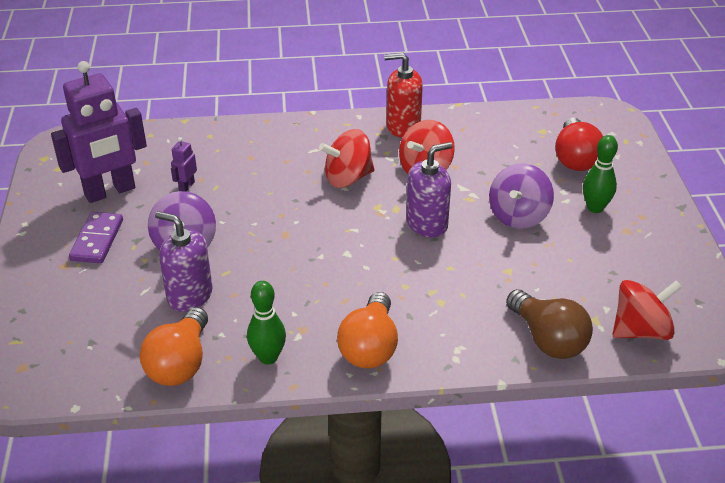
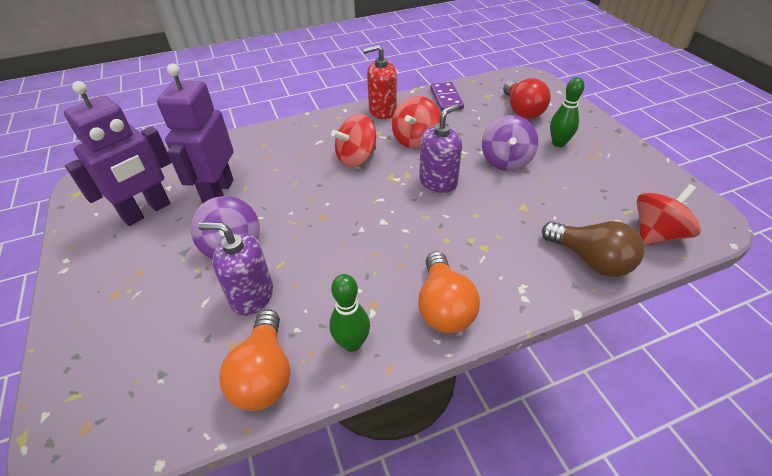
camera: 15 degrees left, 5 degrees up
(97, 240) = (144, 260): purple domino -> purple domino (446, 99)
(186, 186) = (218, 192): purple robot -> purple robot, size x2.47

